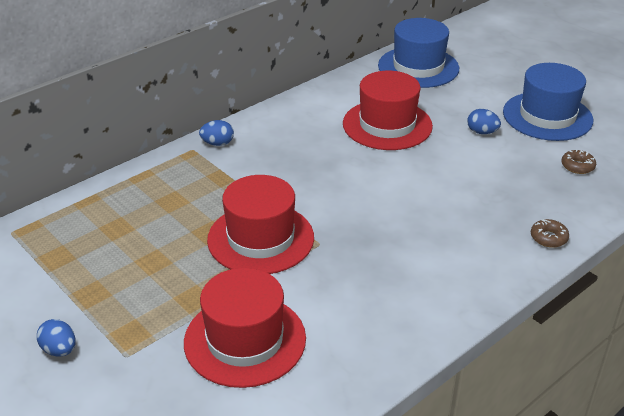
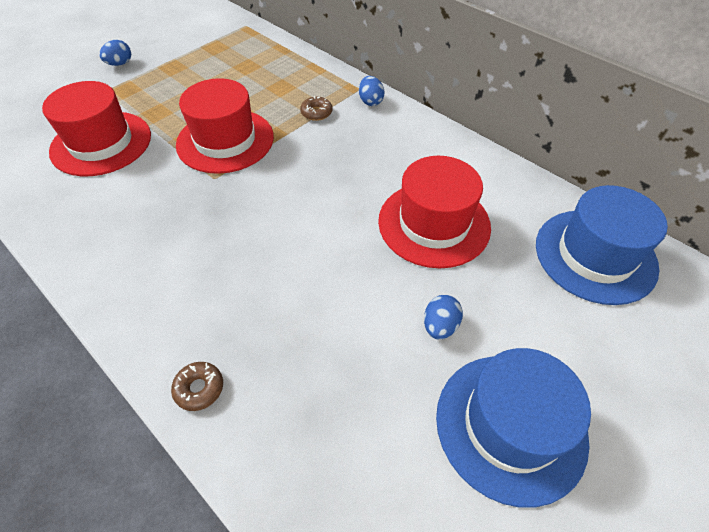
camera: 85 degrees right, 15 degrees up
(577, 166) = (369, 455): brown donut -> brown donut (316, 113)

